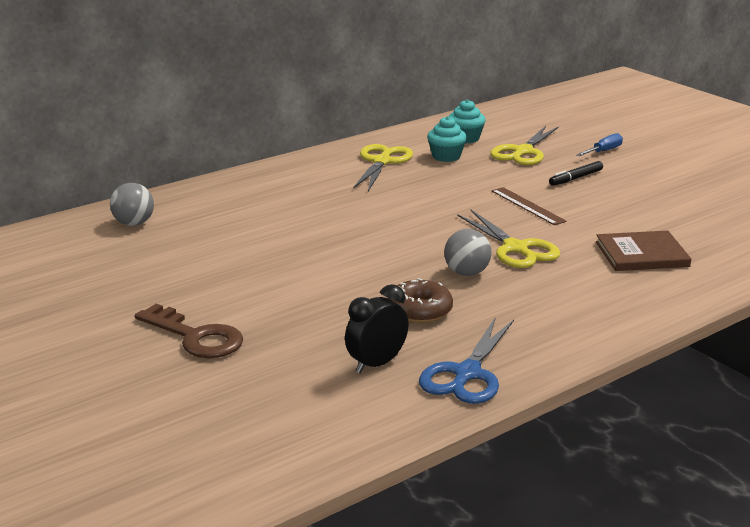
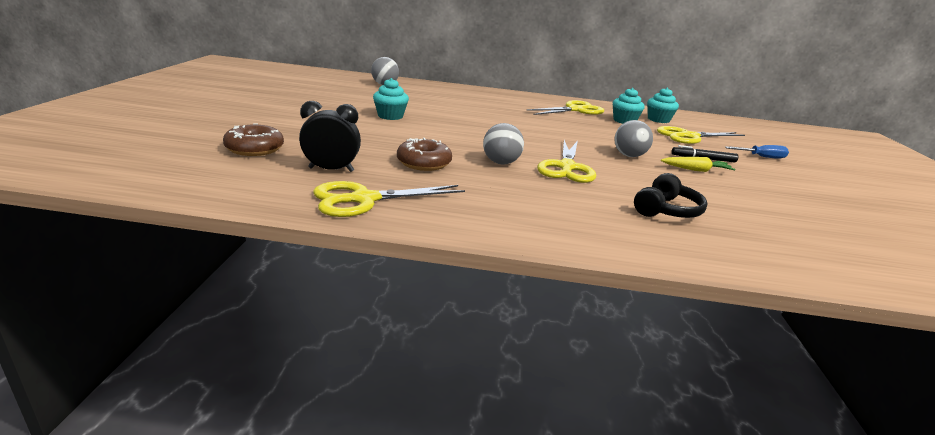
camera: 40 degrees right, 0 degrees up
(196, 337) = (288, 122): brown key -> none
(260, 270) = (390, 116): none -> turquoise cupcake
(262, 385) = (254, 149): none -> brown donut
(467, 374) = (364, 199): blue scissors -> yellow scissors
(527, 206) = (629, 155): brown ruler -> grey ball
(592, 196) = (696, 170): none -> yellow carrot
(642, 254) = (666, 210): brown book -> black headphones

